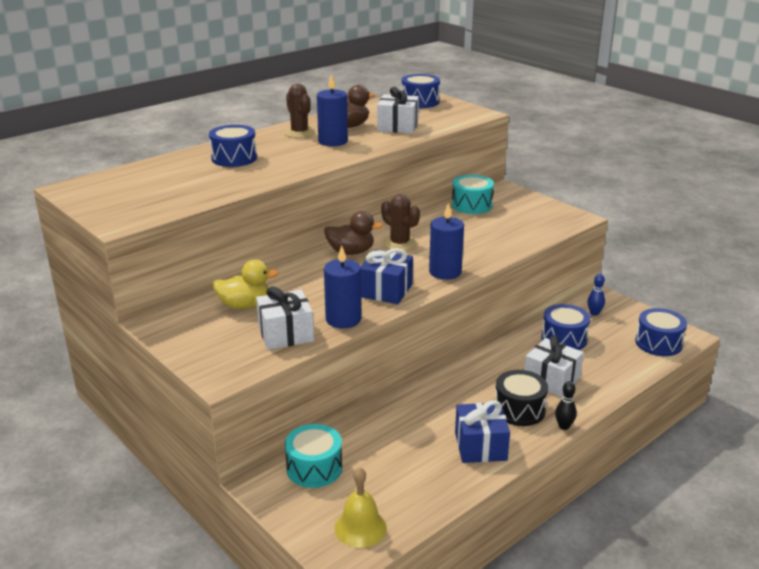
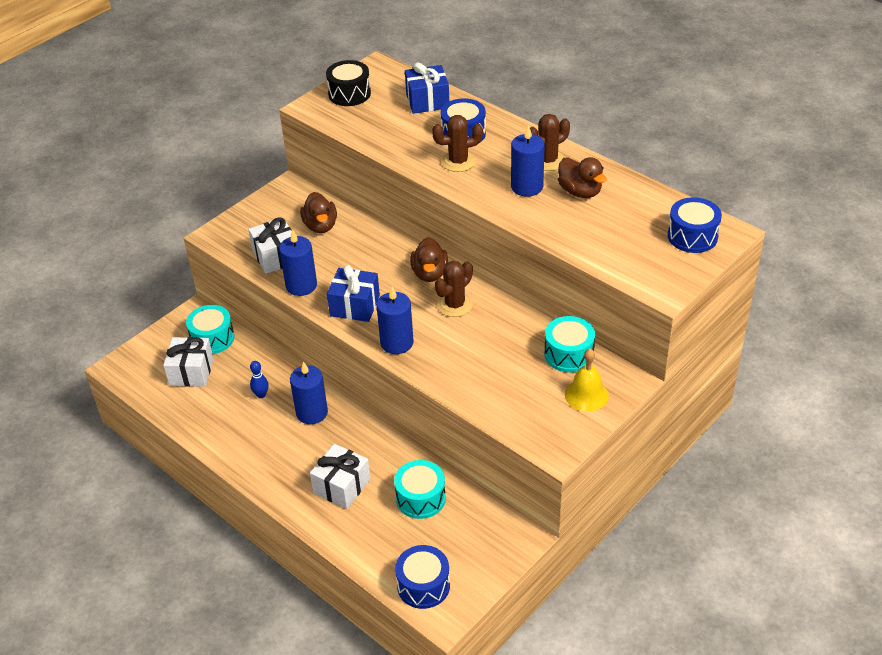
camera: 85 degrees right, 15 degrees up
(244, 305) = (320, 226): yellow duck -> brown duck
(278, 162) = (458, 161): none -> brown cactus
(360, 528) = (147, 372): yellow bell -> yellow bell (586, 395)
(398, 127) = (590, 227): white gift -> white gift (191, 372)
(452, 395) = (312, 413): none -> blue candle
(480, 446) = (239, 435): blue gift -> blue gift (427, 101)
(519, 410) = (292, 461): black drum -> black drum (349, 94)
(564, 339) = (420, 498): blue drum -> turquoise drum
(564, 426) = (268, 494): black bowling pin -> none
(594, 313) = (481, 528): blue bowling pin -> blue bowling pin (261, 395)

